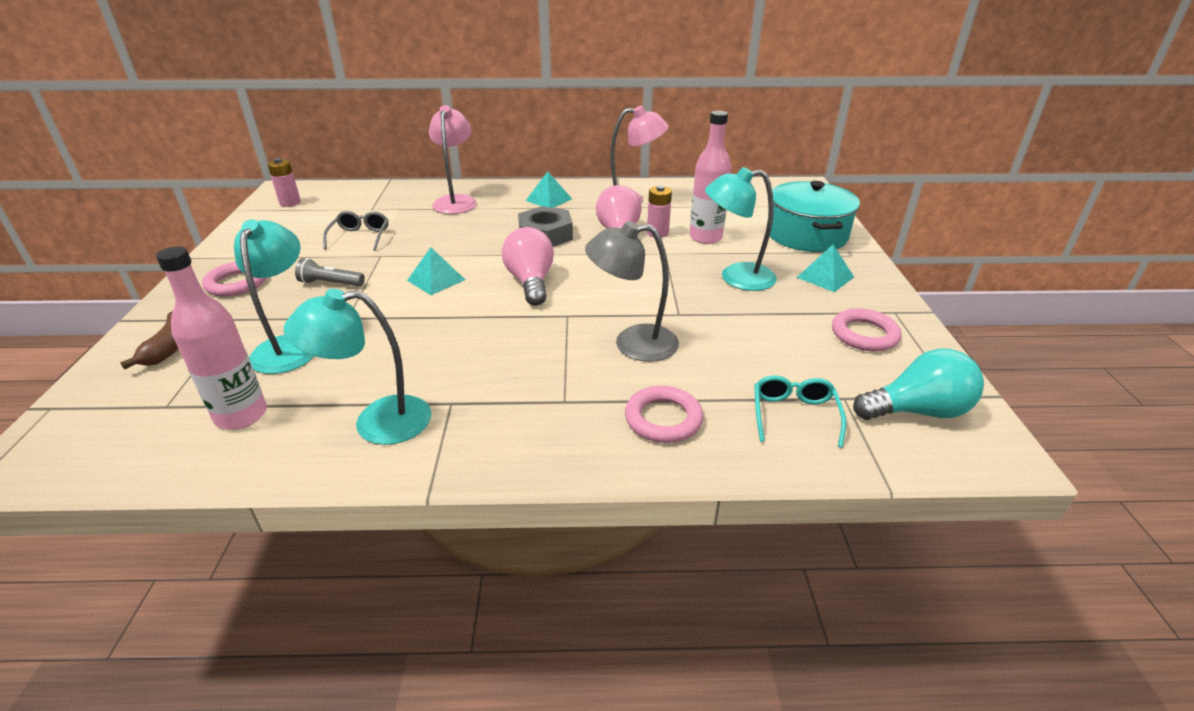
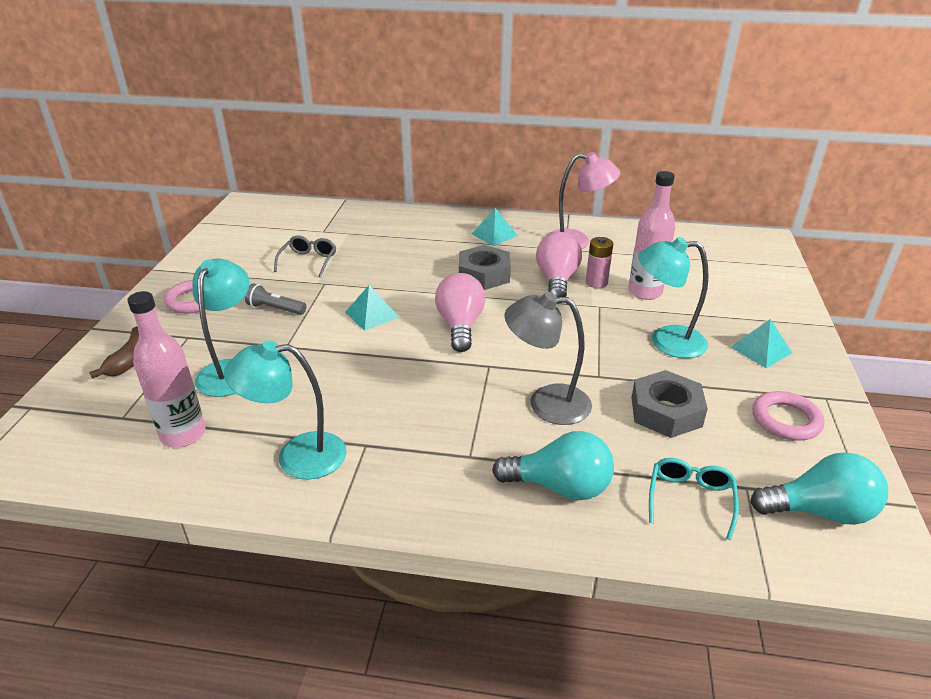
camera: 10 degrees right, 0 degrees up
(290, 203) = (250, 218): pink battery -> none
(456, 201) = (404, 229): pink lamp -> none
(663, 419) = (560, 486): pink ring -> turquoise light bulb
(751, 339) = (666, 412): none -> grey nut
(806, 235) = (752, 298): turquoise pot -> none

